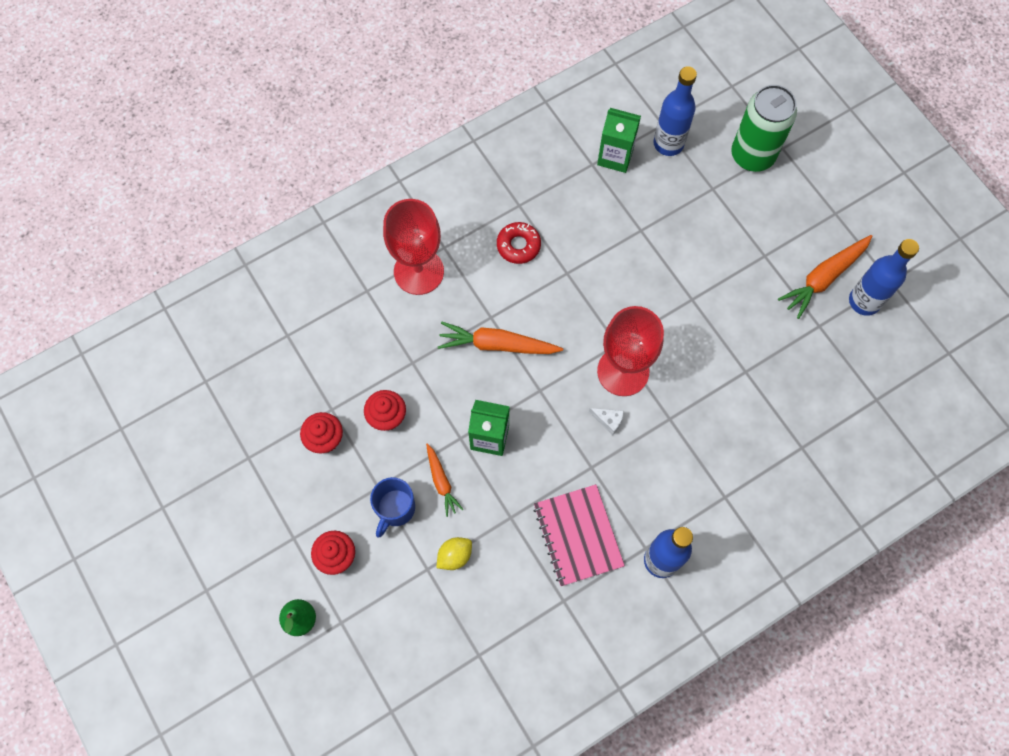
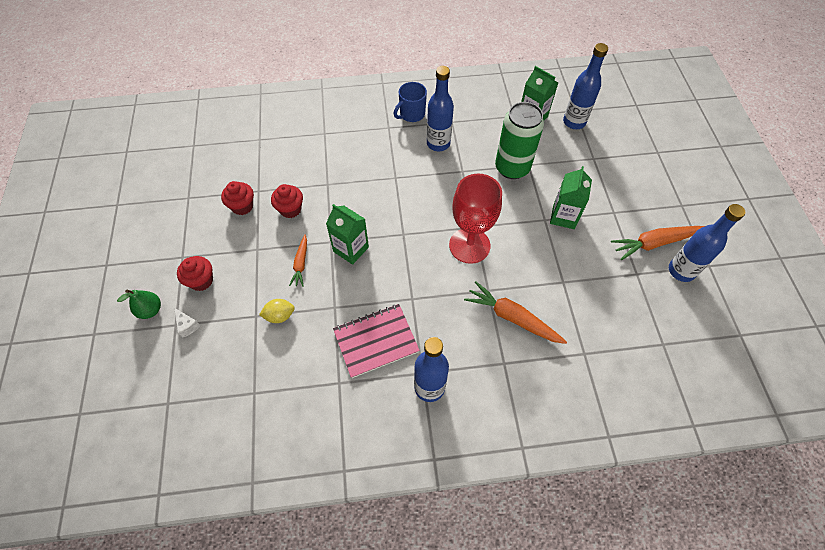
camera: 25 degrees right, 10 degrees down
(395, 509) = (259, 267): blue mug -> blue mug (411, 114)
(419, 271) = (364, 135): red goblet -> none
(497, 345) = (390, 195): orange carrot -> orange carrot (512, 317)
(518, 245) = (438, 143): red donut -> blue bottle
(578, 535) = (376, 341): pink notebook -> pink notebook turned 60 degrees clockwise
(608, 421) = (441, 273): white cheese -> white cheese (187, 325)
(711, 286) = (563, 216): none -> green carton
(752, 155) = (633, 149): green can -> green can (512, 168)

